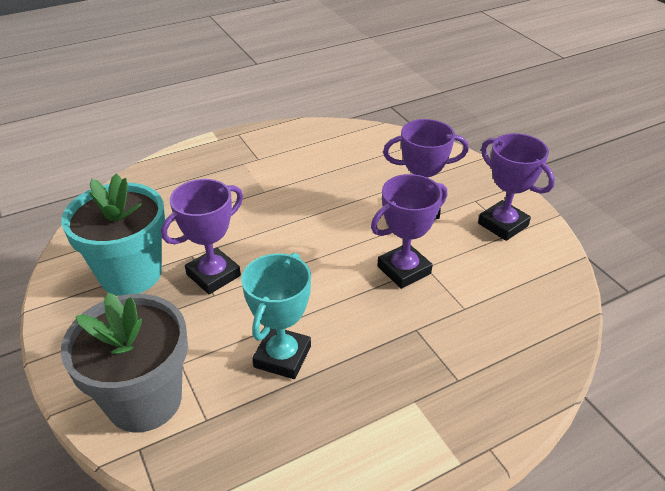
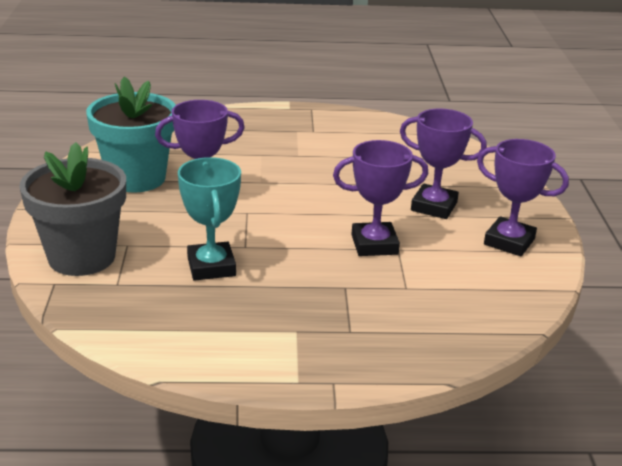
camera: 25 degrees right, 10 degrees down
(282, 357) = (211, 267): turquoise trophy -> turquoise trophy turned 60 degrees counterclockwise
(503, 224) = (509, 242): purple trophy -> purple trophy turned 45 degrees counterclockwise

